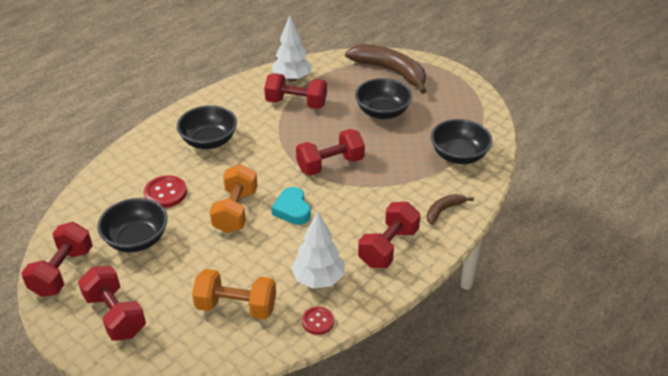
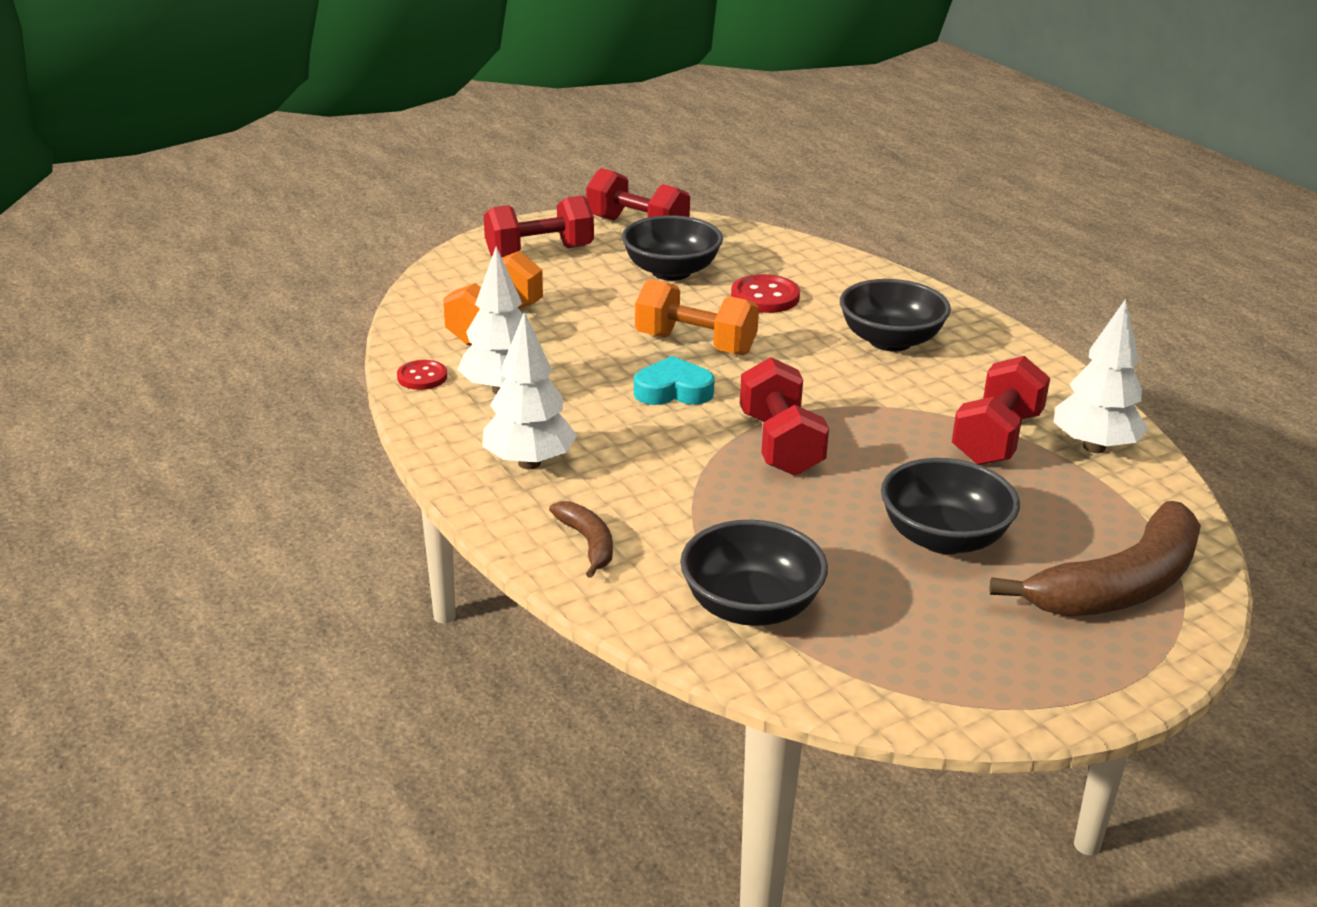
camera: 105 degrees right, 10 degrees down
(388, 247) = (529, 463): red dumbbell -> white tree

